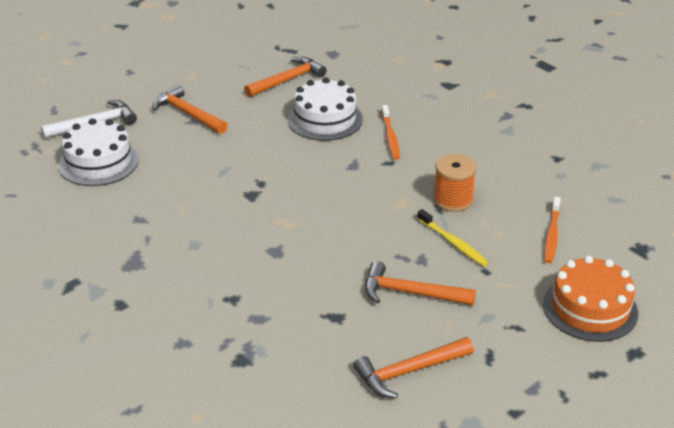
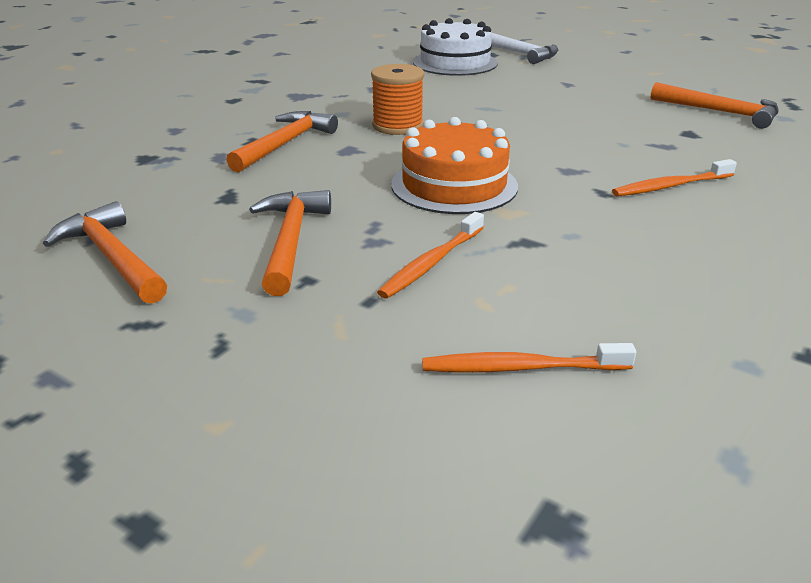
camera: 75 degrees right, 5 degrees down
(188, 113) = (580, 80): orange hammer -> orange hammer (285, 144)
(325, 119) = (659, 142): white cake -> none
(453, 200) = (551, 251): orange spool -> orange spool (397, 126)
(453, 243) = (431, 263): yellow toothbrush -> orange toothbrush
(590, 308) = (292, 440): orange cake -> orange cake (454, 185)

